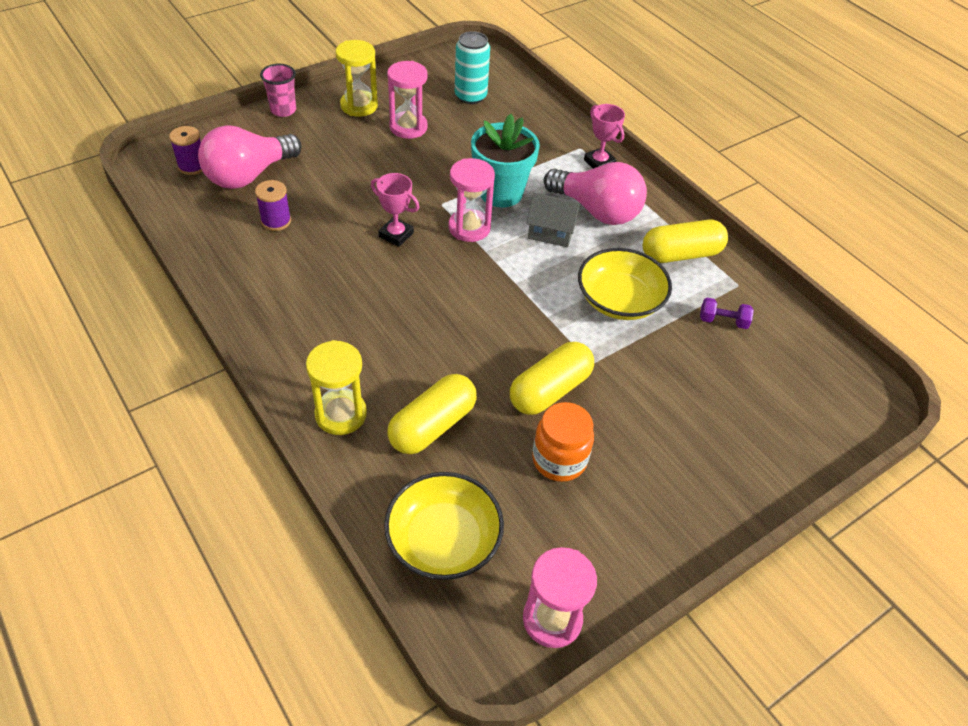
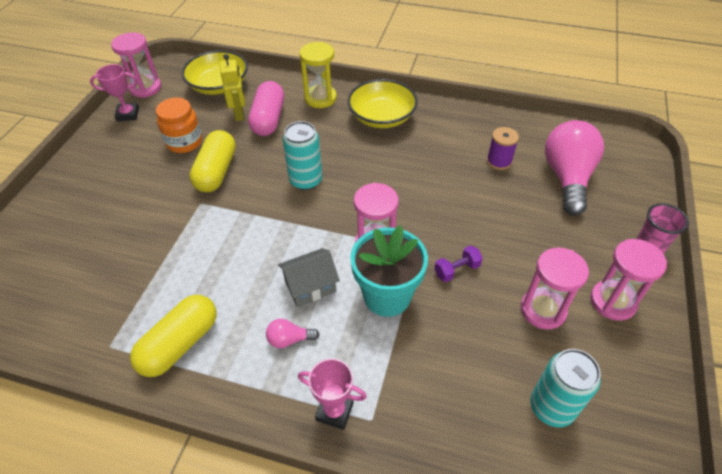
camera: 145 degrees right, 0 degrees up
(192, 166) = (607, 159): purple spool -> none
(359, 106) = (612, 301): yellow hourglass -> pink hourglass
(396, 235) = (417, 203): pink trophy -> pink trophy (128, 114)
(432, 426) = (268, 119): yellow capsule -> pink capsule
(460, 460) = (239, 114): none -> yellow robot
(468, 319) = (306, 180): none -> turquoise can
(597, 211) = (289, 339): pink light bulb -> pink light bulb, size x0.42
(619, 300) = (209, 261): yellow bowl -> yellow bowl (382, 117)
(723, 321) = (112, 297): purple dumbbell -> purple dumbbell (456, 270)

